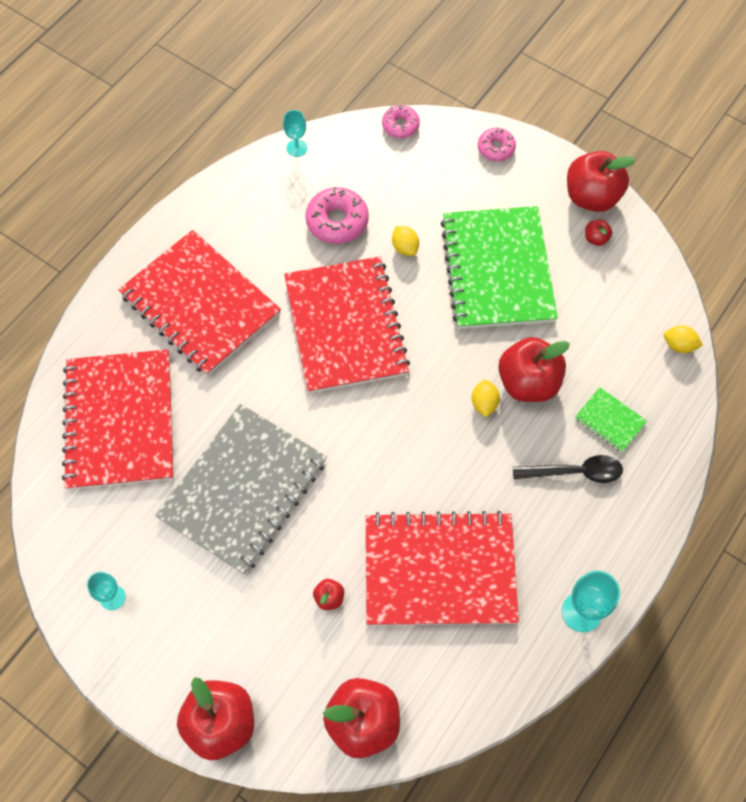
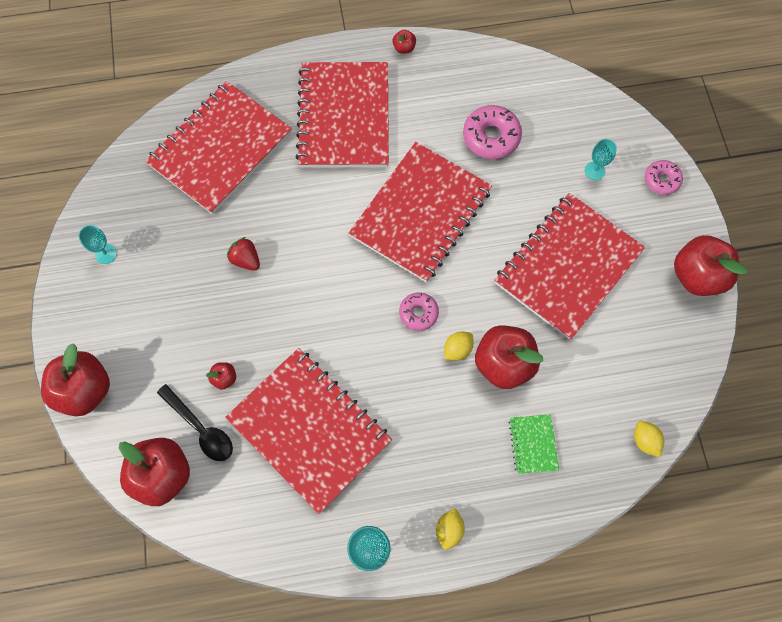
camera: 45 degrees right, 5 degrees up
(243, 489) = (246, 260): grey notebook -> red strawberry
(297, 148) = (517, 64): turquoise goblet -> turquoise goblet (594, 171)
(400, 126) = (607, 107): pink donut -> pink donut (418, 313)
(405, 247) = (518, 195): yellow lemon -> yellow lemon (449, 530)
(497, 269) = (568, 267): green notebook -> red notebook
(574, 472) = (468, 455): black spoon -> black spoon (200, 428)
(596, 238) = (666, 308): red apple -> red apple (404, 48)

